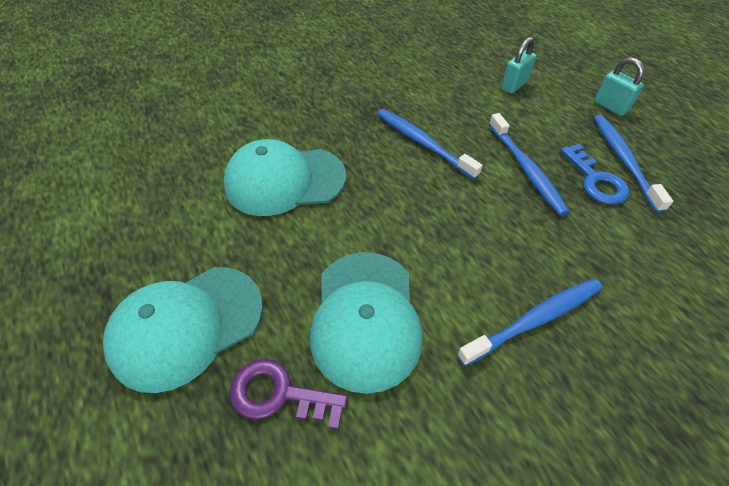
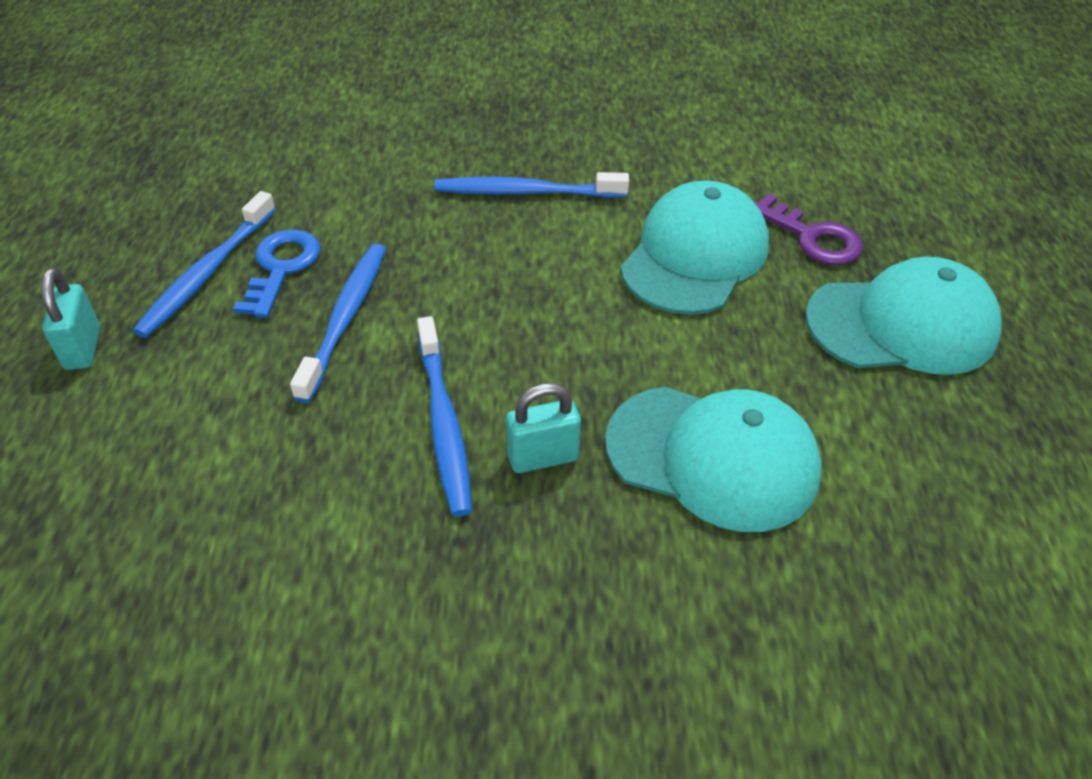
camera: 150 degrees left, 5 degrees down
(514, 85) = (157, 464): turquoise padlock -> turquoise padlock (543, 457)

